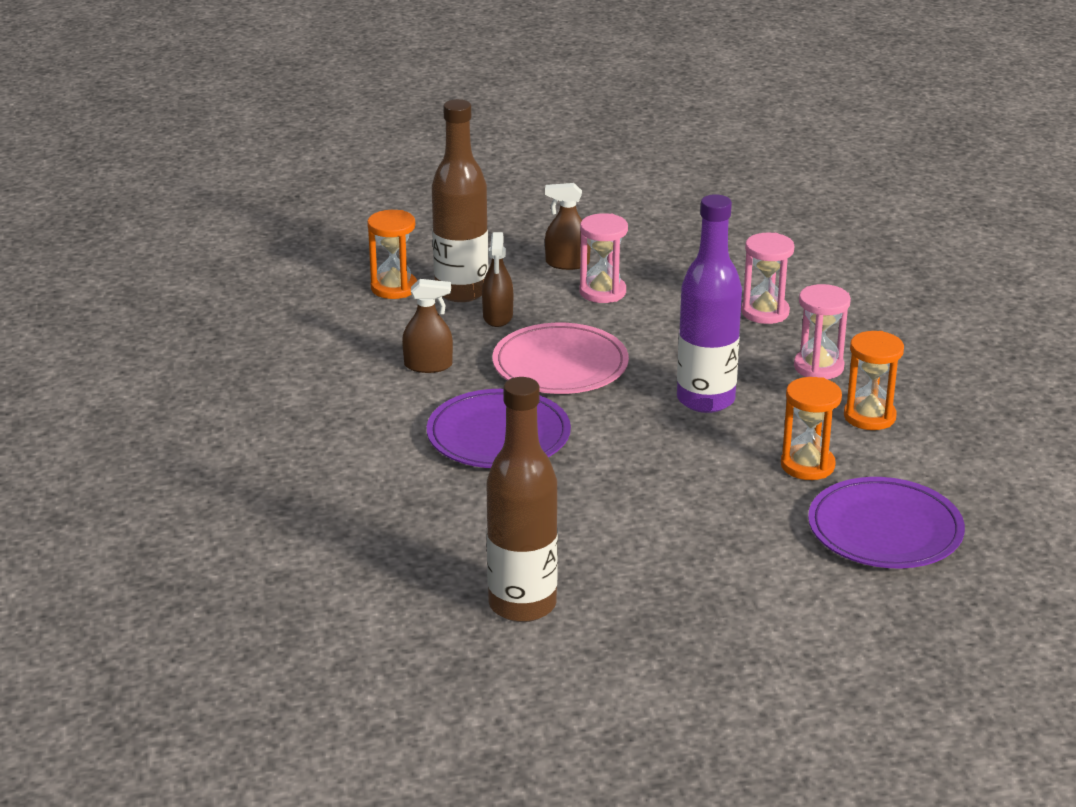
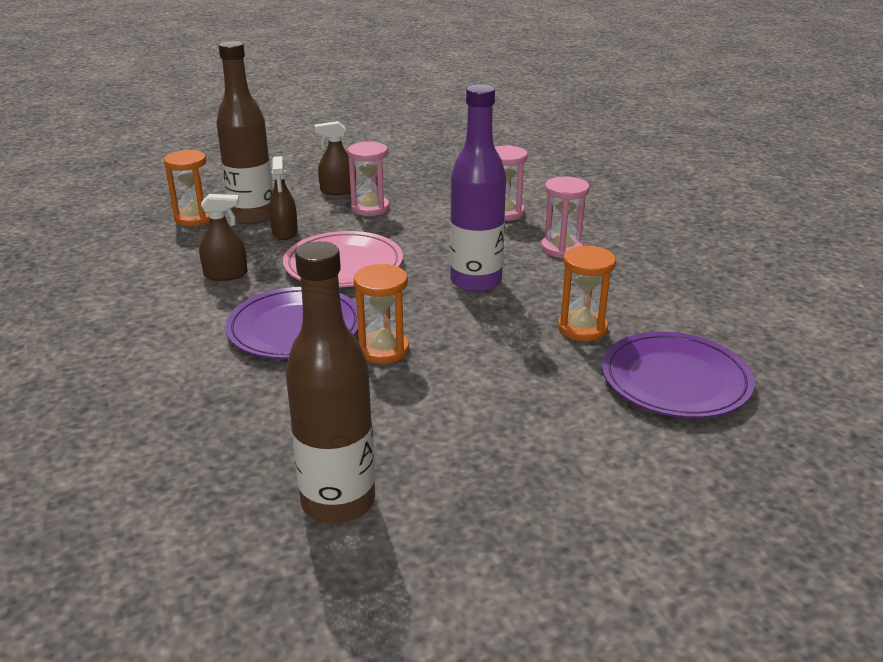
camera: 10 degrees left, 0 degrees up
(869, 416) = (619, 283): orange hourglass -> orange hourglass (383, 350)

